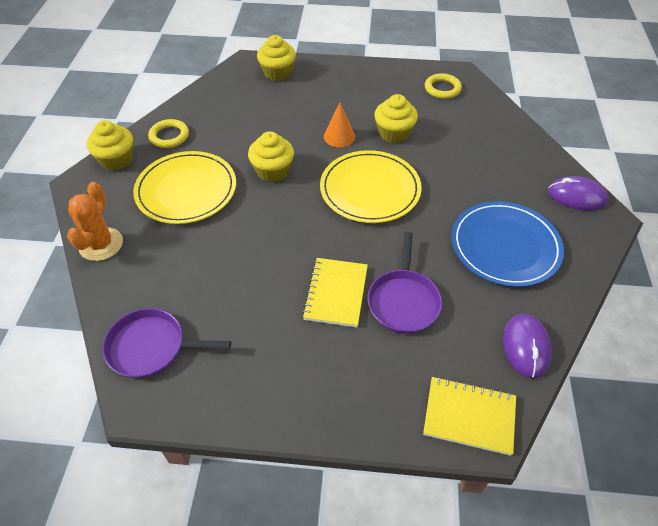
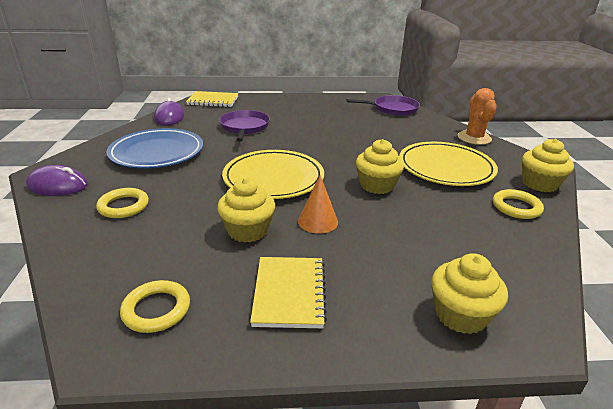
camera: 170 degrees right, 20 degrees down
(336, 293) = (291, 128): yellow notebook -> yellow notebook (289, 293)
(500, 165) = (123, 206): none -> yellow ring

